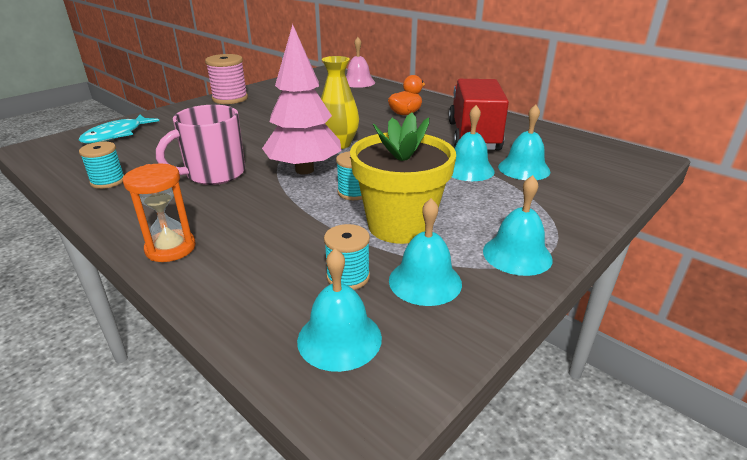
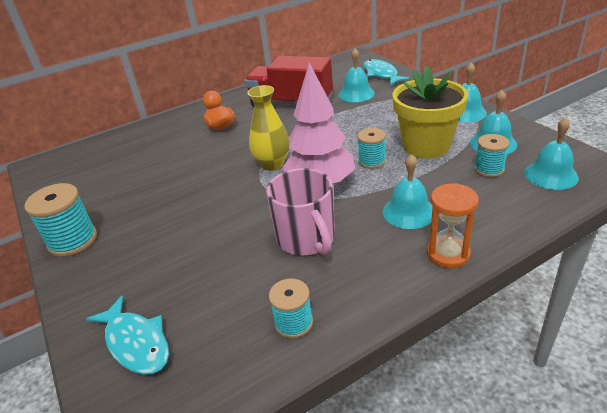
camera: 70 degrees left, 5 degrees up
(230, 99) = (73, 240): pink spool -> turquoise spool
(358, 82) = (105, 145): pink bell -> none
(468, 169) = (349, 112): turquoise bell -> turquoise bell (408, 212)
(601, 180) = (381, 74): none -> turquoise fish

